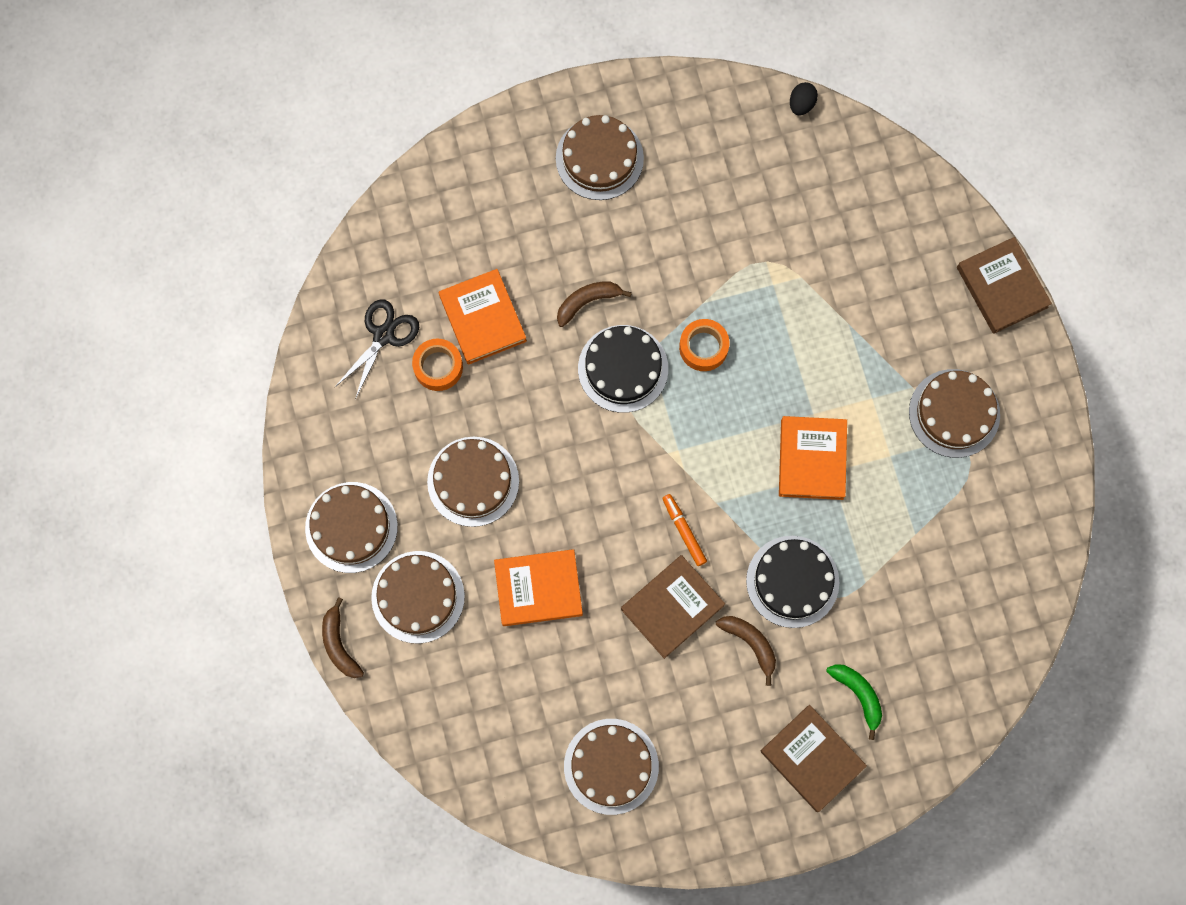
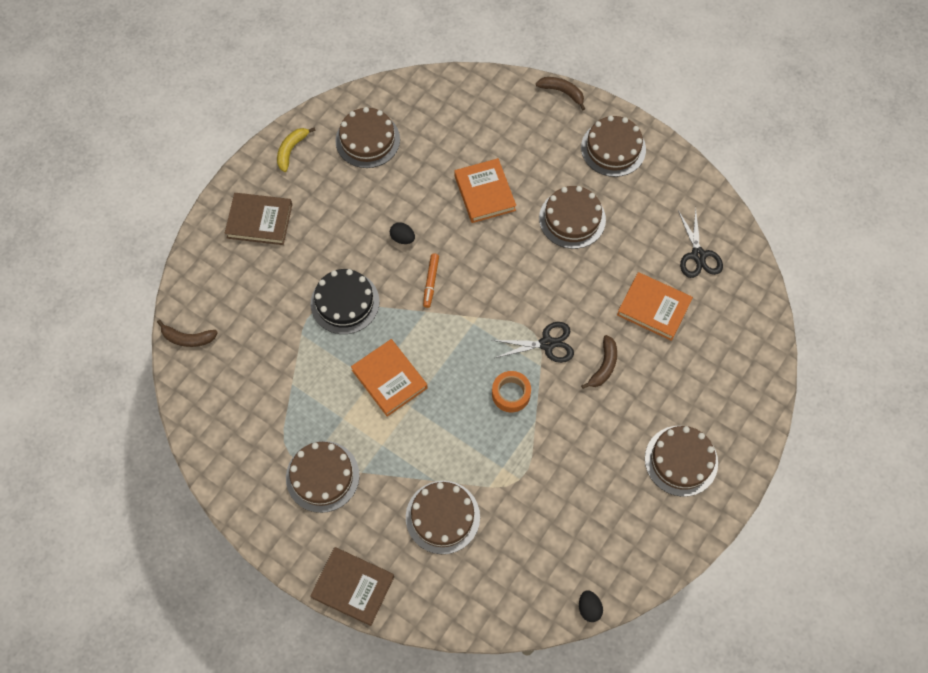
camera: 140 degrees right, 10 degrees down
(418, 597) = (544, 142): brown cake -> brown cake (442, 517)
(438, 367) = (651, 262): orange tape -> none
(538, 589) = (484, 193): orange book -> orange book turned 60 degrees counterclockwise
(623, 368) = (547, 344): black cake -> black scissors
(672, 607) = (402, 238): brown book -> black egg
(684, 531) = (431, 282): orange marker -> orange marker turned 75 degrees clockwise
(708, 825) = (291, 150): none -> yellow banana
(750, 644) = (342, 252): brown banana -> brown banana (187, 338)
(858, 695) = (258, 271): green banana -> none

